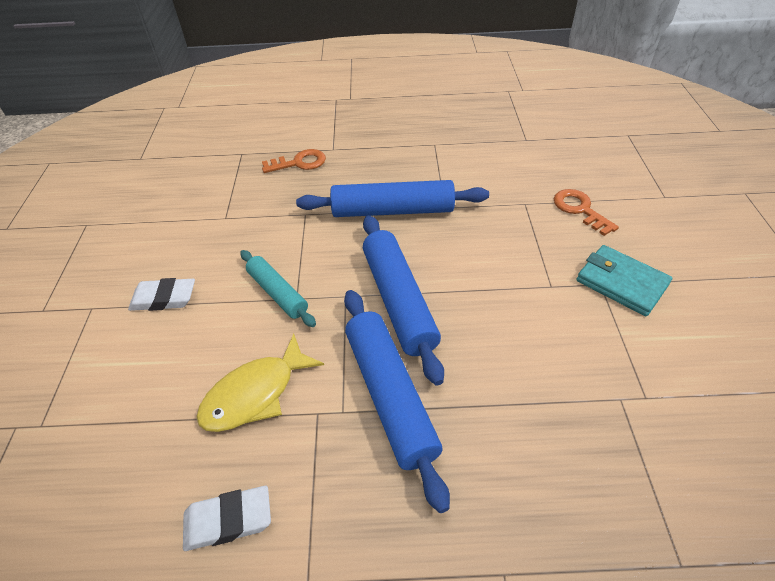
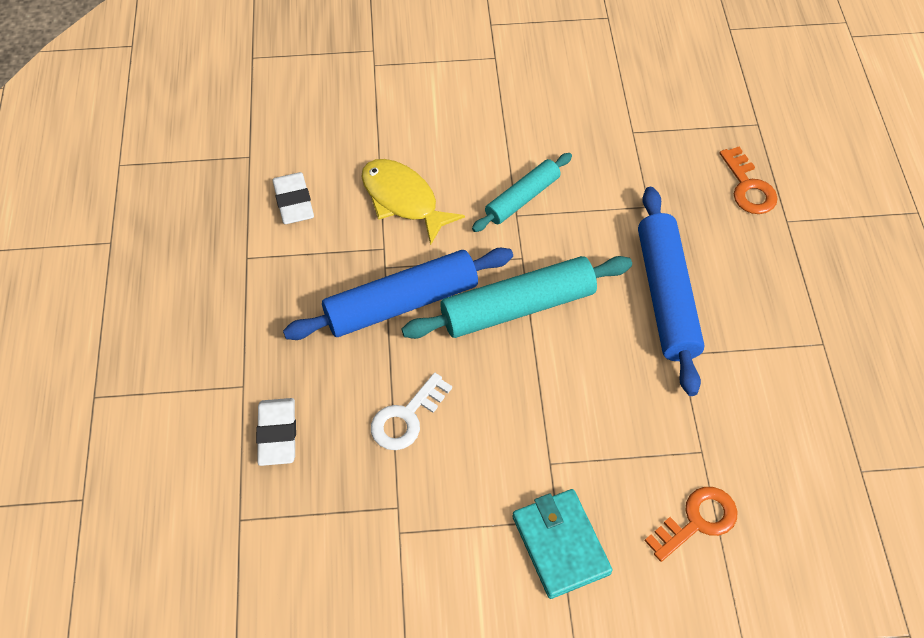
camera: 85 degrees right, 10 degrees up
(164, 298) = (509, 108): white eraser -> white eraser (277, 434)
(399, 301) = (518, 307): blue rolling pin -> turquoise rolling pin
(524, 391) = (406, 418): none -> white key
(621, 283) = (560, 545): turquoise wallet -> turquoise wallet turned 60 degrees counterclockwise

